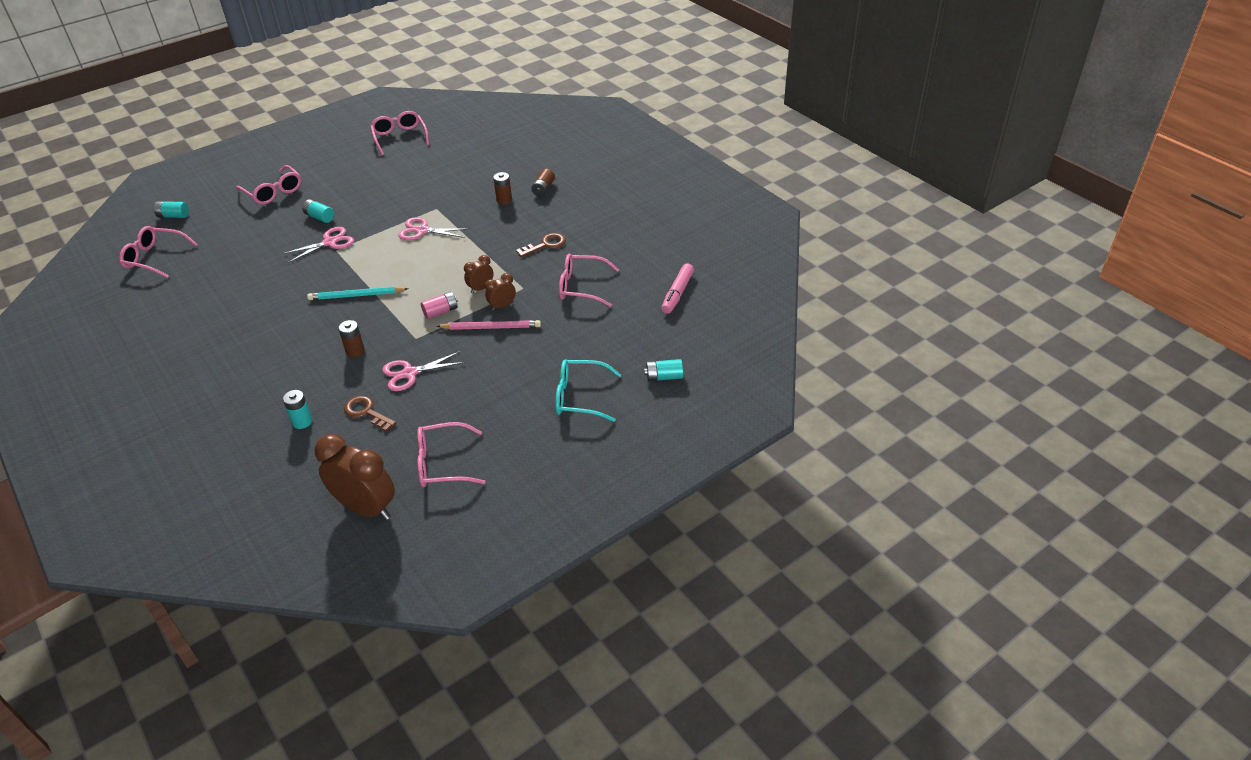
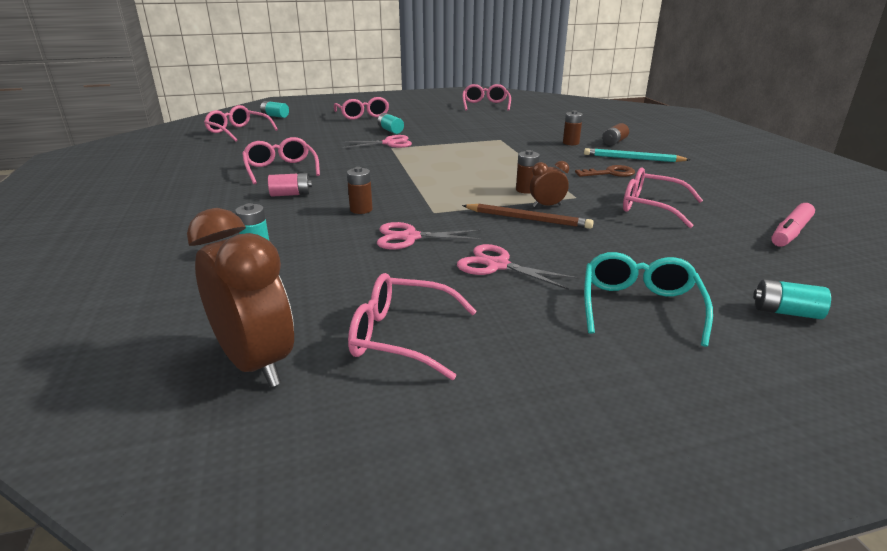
camera: 20 degrees right, 15 degrees down
(248, 313) = (281, 169): none -> pink glasses
(356, 296) = (390, 175): turquoise pencil -> turquoise pencil (632, 158)
(366, 412) = (336, 260): brown key -> none
(422, 231) = (480, 148): pink scissors -> pink scissors (497, 265)
(441, 312) = (473, 198): pink battery -> pink battery (291, 194)
(481, 288) = (526, 190): brown clock -> brown battery
(491, 327) = (528, 219): pink pencil -> brown pencil
(579, 397) = (639, 306): turquoise glasses -> turquoise glasses turned 75 degrees clockwise

